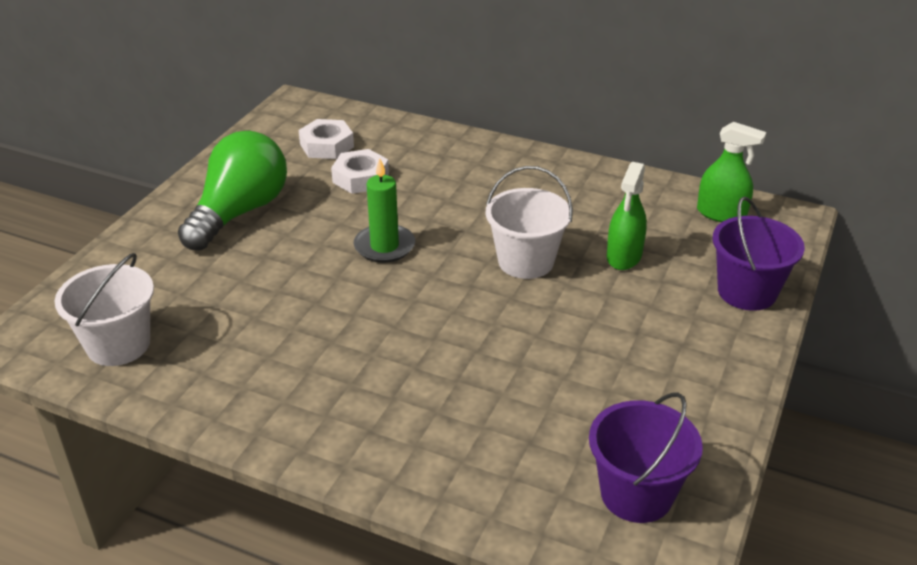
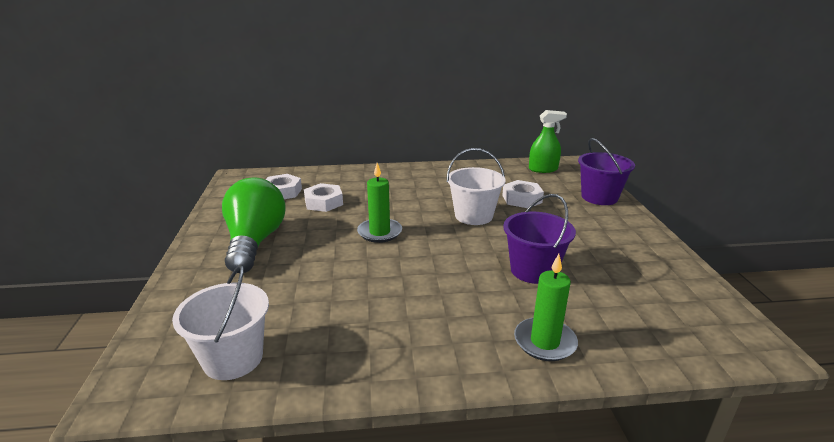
camera: 30 degrees left, 10 degrees down
(421, 456) = (544, 342): none -> green candle
(624, 256) = (522, 199): green spray bottle -> white nut
(636, 494) = (685, 310): purple bucket -> purple bucket (533, 270)

